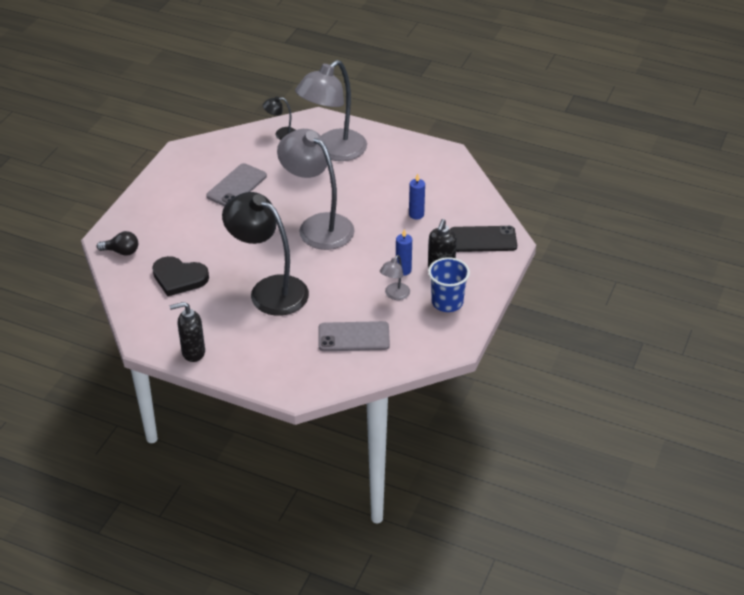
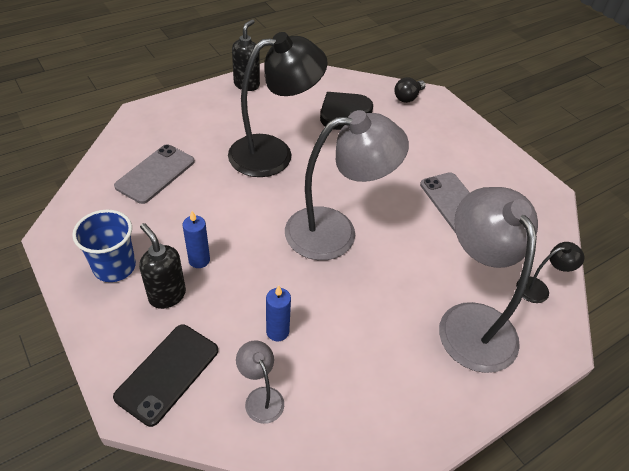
camera: 120 degrees right, 5 degrees up
(281, 134) = (538, 288): black lamp -> black lamp turned 45 degrees clockwise
(394, 295) = (172, 232): grey lamp -> grey lamp (261, 397)

